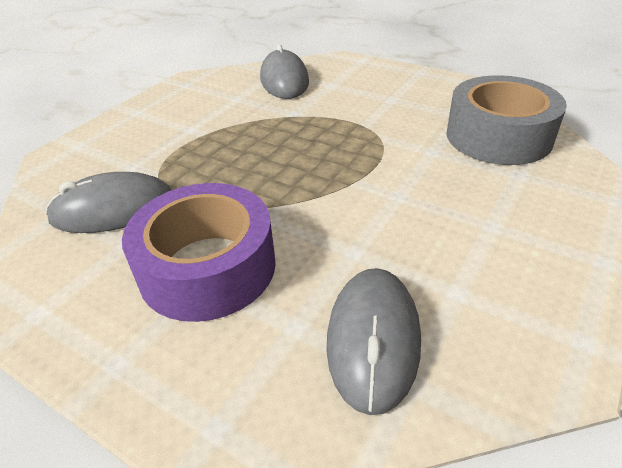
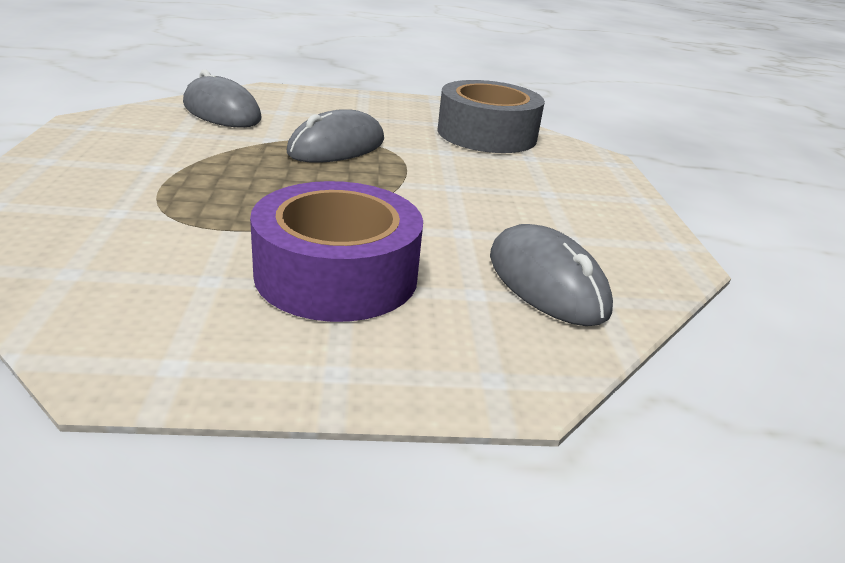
camera: 40 degrees left, 10 degrees down
(113, 209) = (149, 254): grey mouse -> grey mouse (337, 147)

